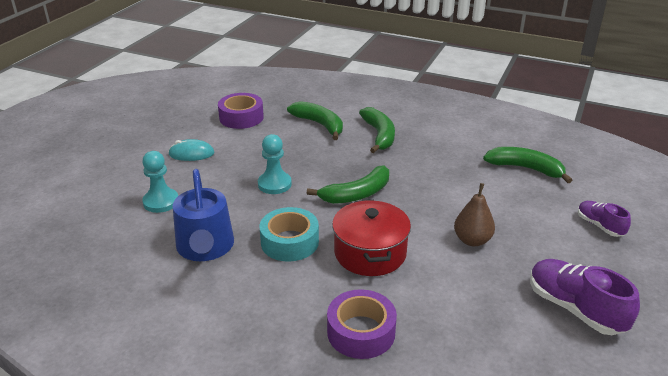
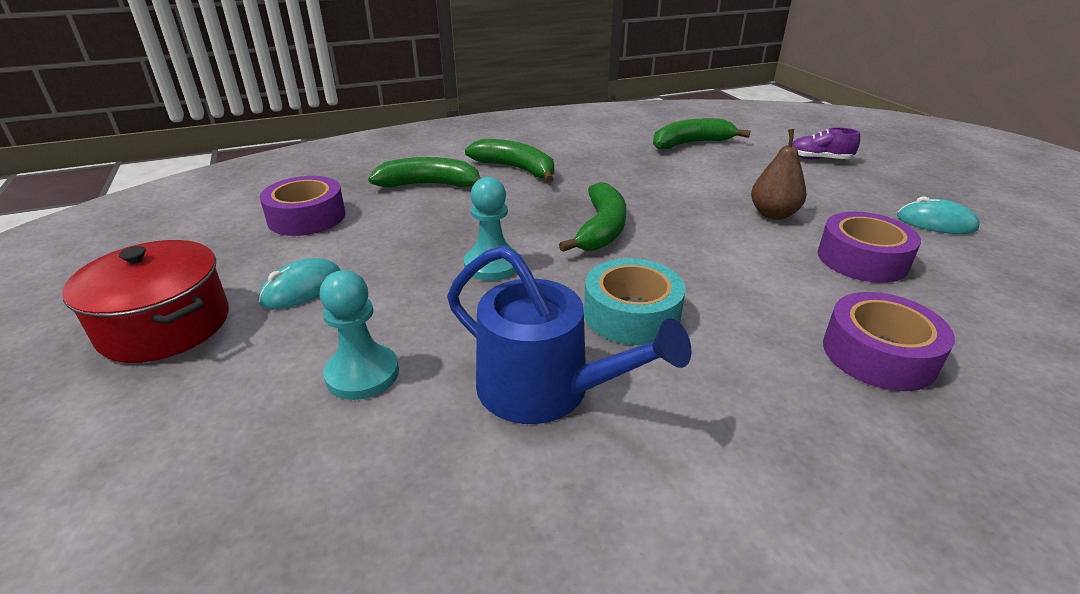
camera: 45 degrees left, 0 degrees up
(370, 253) = (725, 274): red pot -> red pot (165, 325)
(465, 293) = (862, 259): none -> purple tape
(575, 309) = (936, 223): purple shoe -> turquoise mouse

